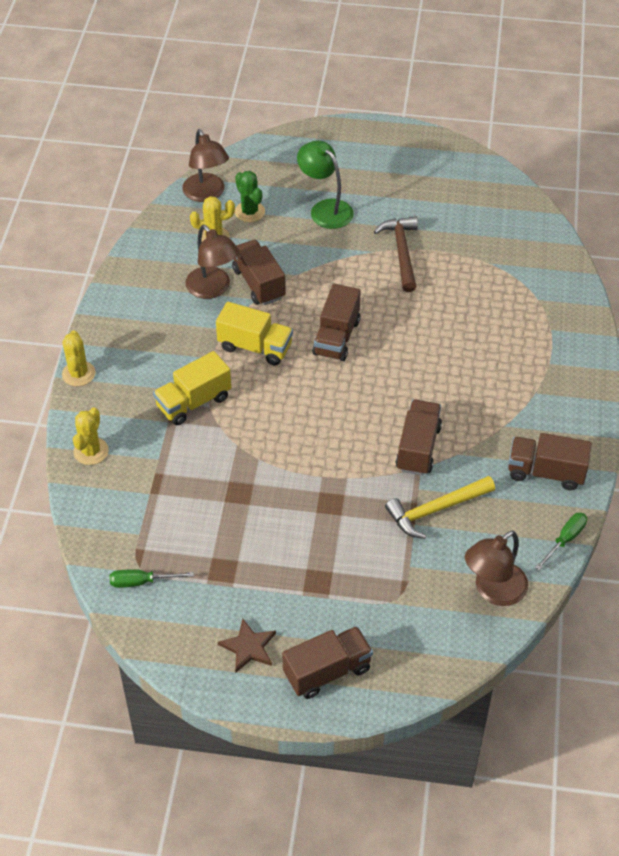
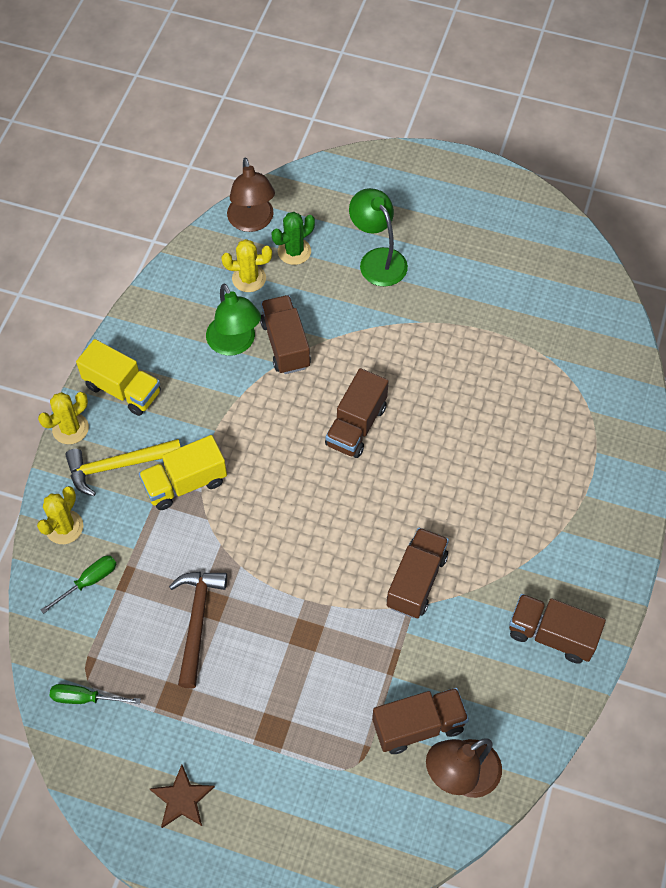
camera: 10 degrees right, 10 degrees up
(78, 374) = (70, 428): yellow cactus -> yellow cactus turned 45 degrees clockwise
(213, 289) = (235, 344): brown lamp -> green lamp
(249, 212) = (294, 251): green cactus -> green cactus turned 75 degrees clockwise
(255, 347) = (265, 424): yellow truck -> yellow truck (123, 389)
(327, 671) = (260, 844): brown truck -> brown truck (418, 726)
(402, 252) = (450, 327): brown hammer -> brown hammer (197, 621)
(435, 510) = (419, 662): yellow hammer -> yellow hammer (117, 466)
(565, 539) = (555, 724): green screwdriver -> green screwdriver (88, 582)

